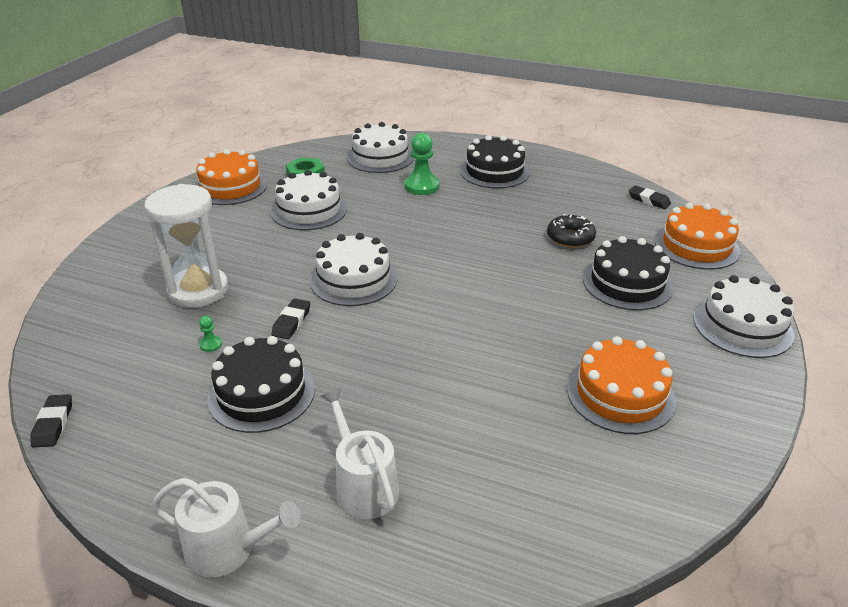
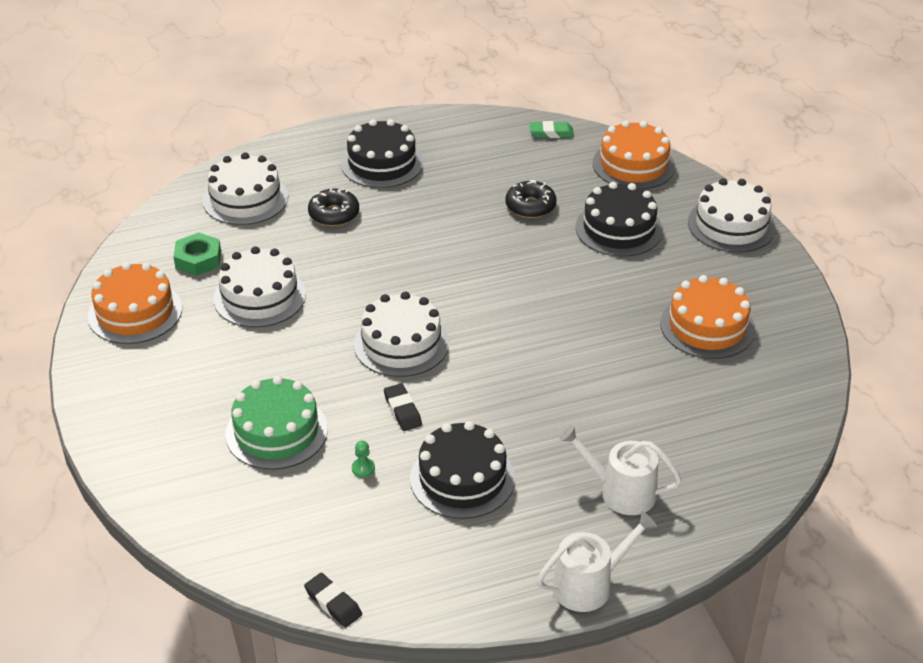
camera: 40 degrees left, 5 degrees up
(198, 290) = (276, 431): white hourglass -> green cake
(422, 186) = (334, 214): green pawn -> black donut
(648, 200) = (551, 133): black eraser -> green eraser

